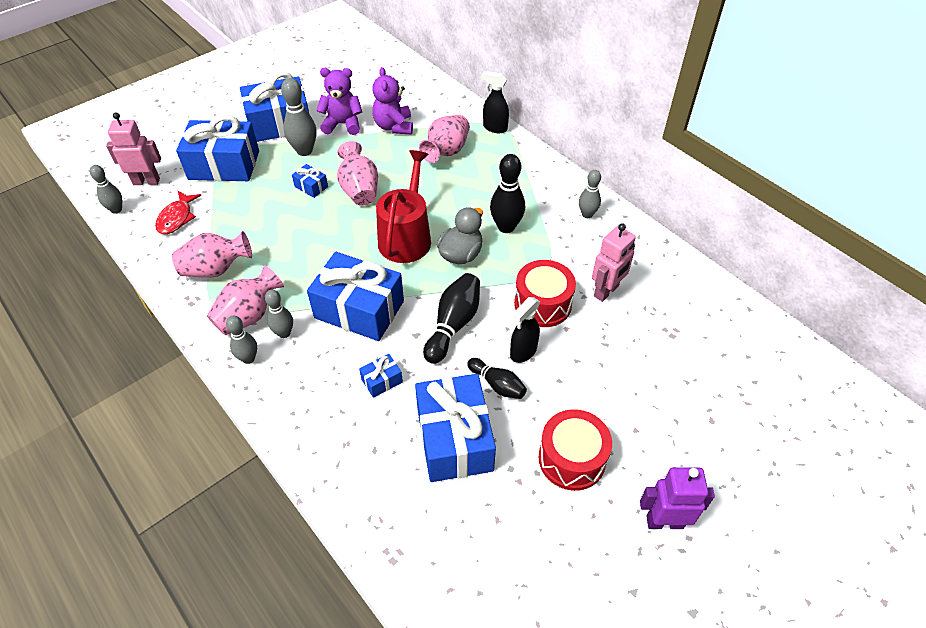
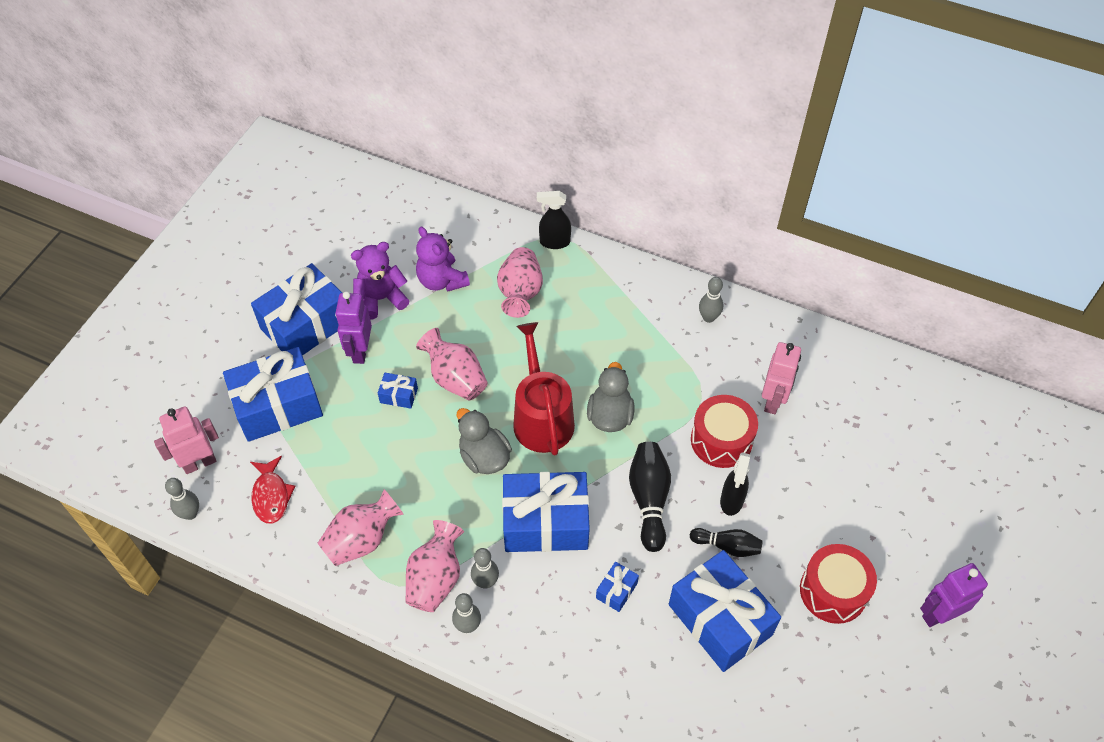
camera: 25 degrees left, 5 degrees up
(304, 151) = (360, 351): grey bowling pin -> purple robot
(344, 248) = (484, 457): none -> grey duck
(506, 227) = (636, 364): black bowling pin -> none

